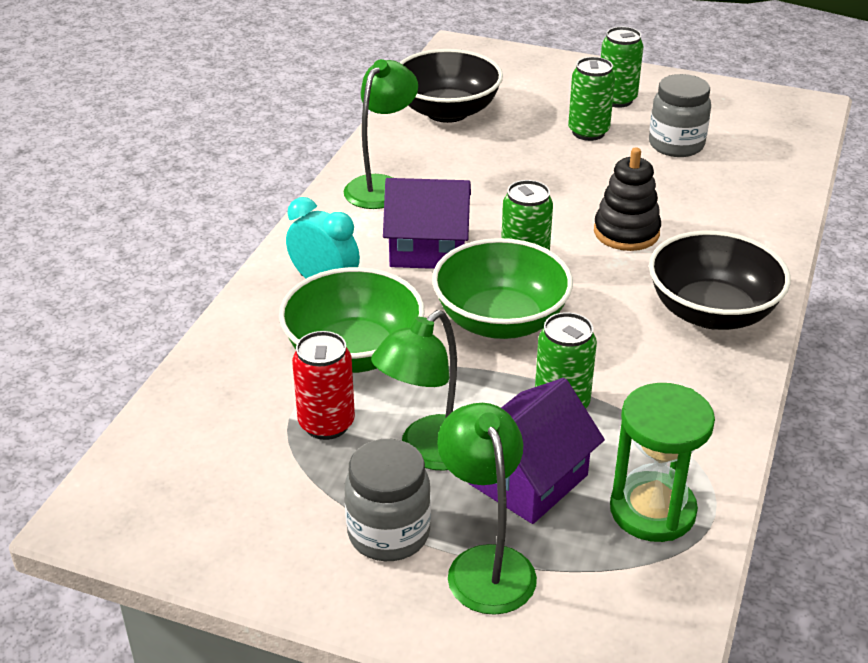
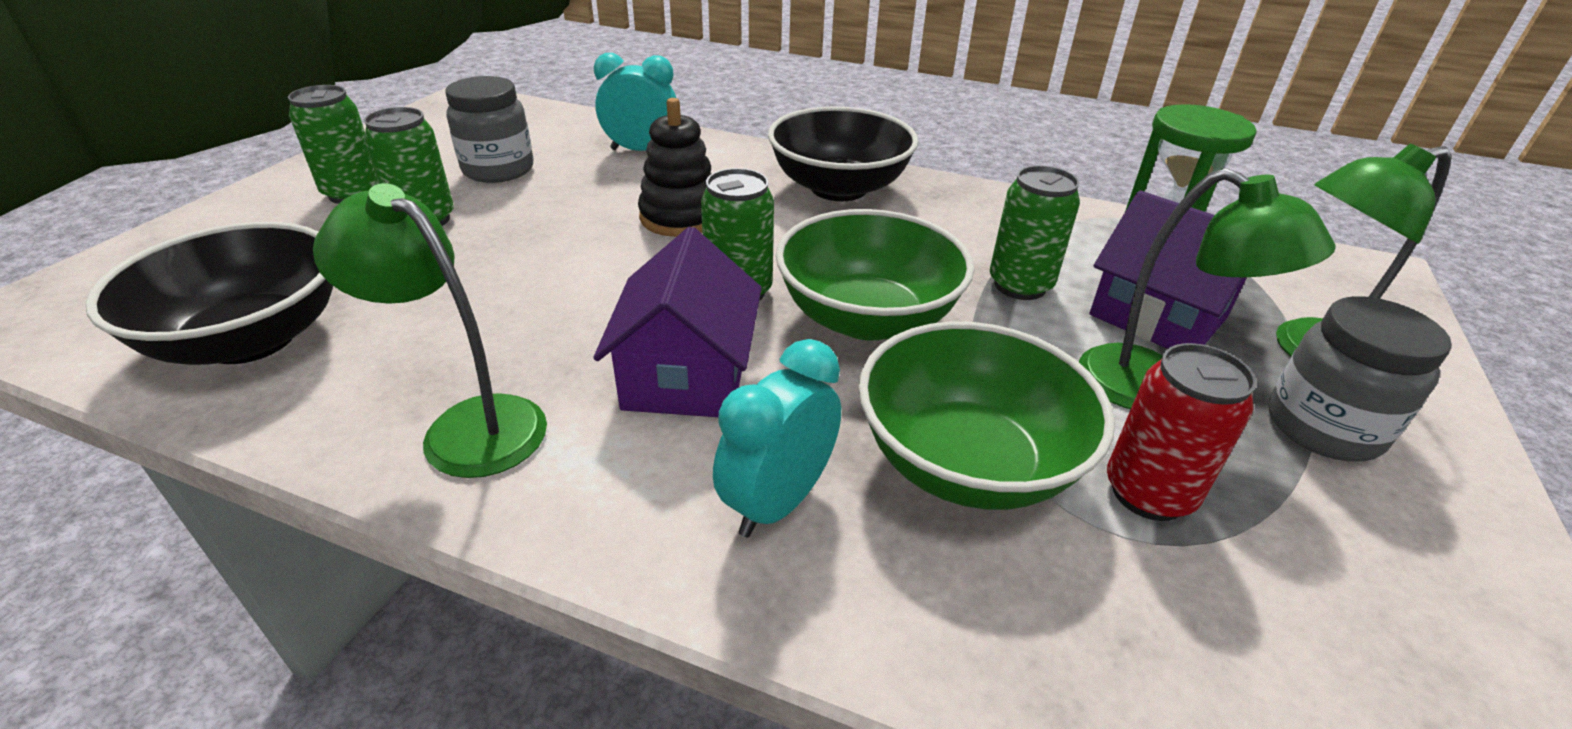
camera: 90 degrees left, 0 degrees up
(742, 203) = (641, 151): none -> turquoise clock

